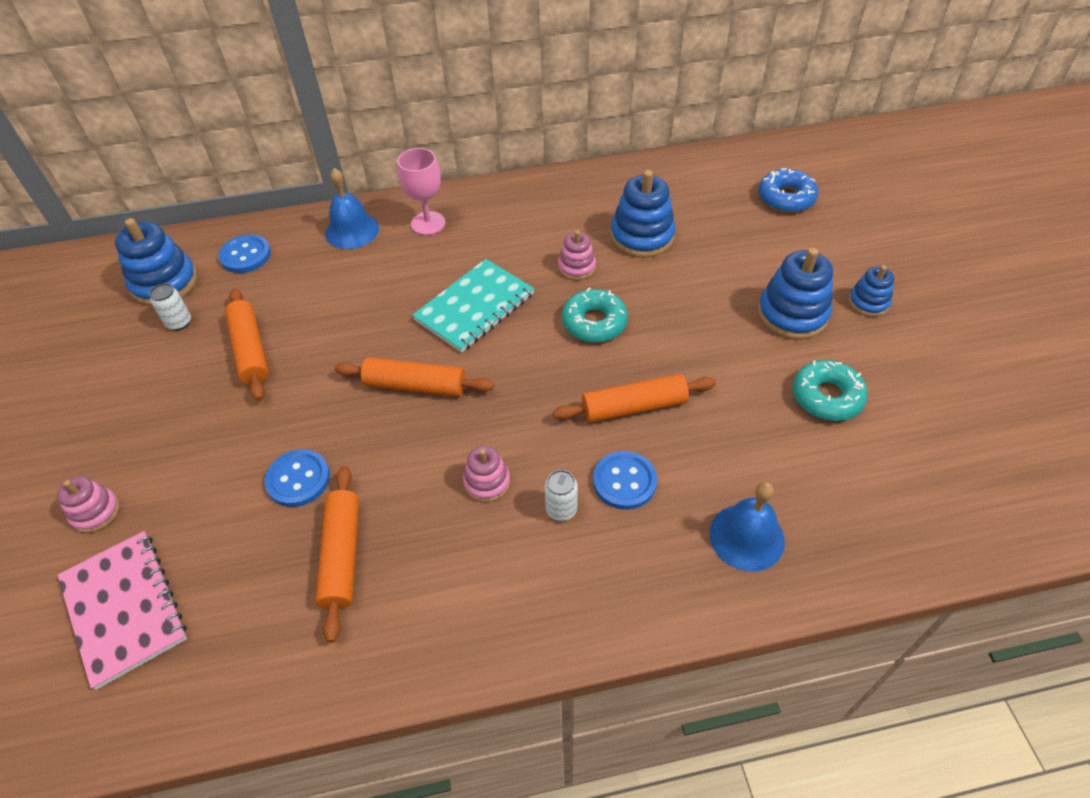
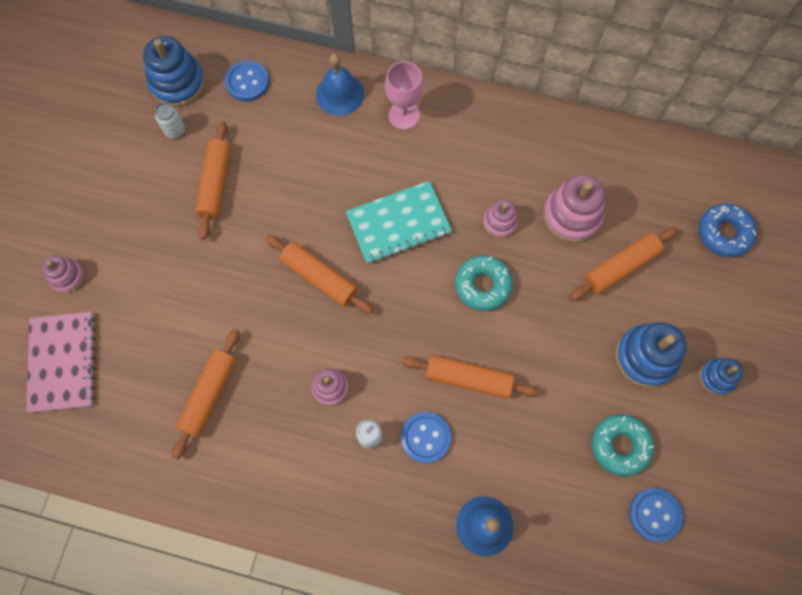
camera: 25 degrees right, 20 degrees up
(298, 479) = (205, 318): blue button -> blue button (654, 514)
(642, 236) = (572, 216): blue stacking toy -> pink stacking toy
(715, 256) = (620, 267): none -> orange rolling pin

